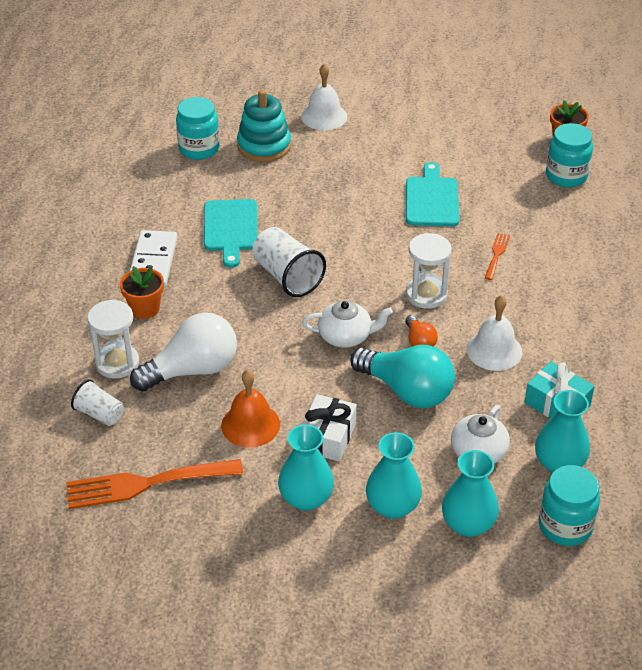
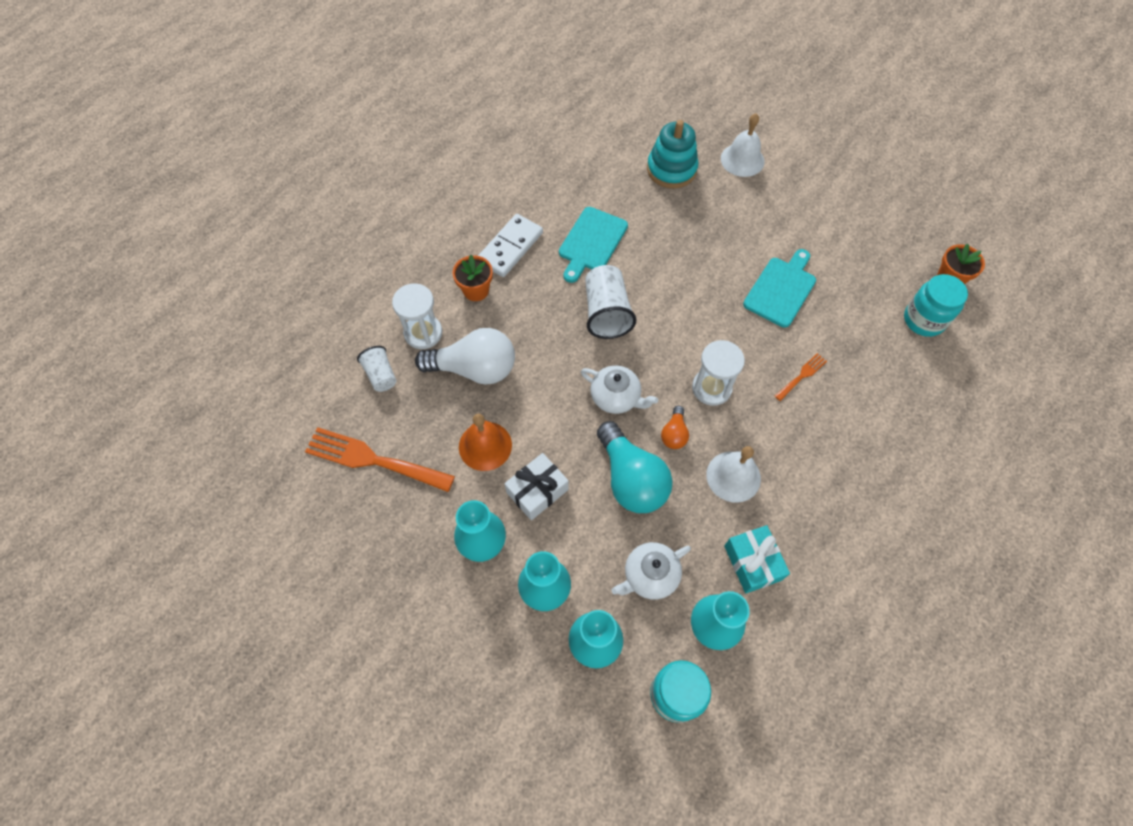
camera: 30 degrees right, 20 degrees up
(199, 149) = (616, 150): turquoise jar -> none

